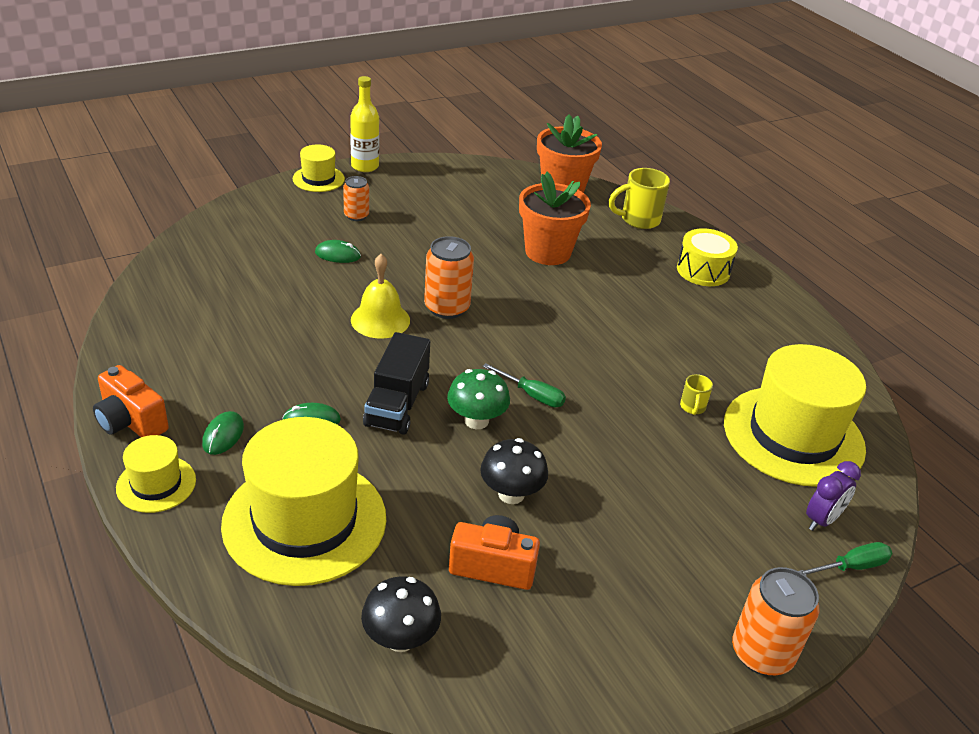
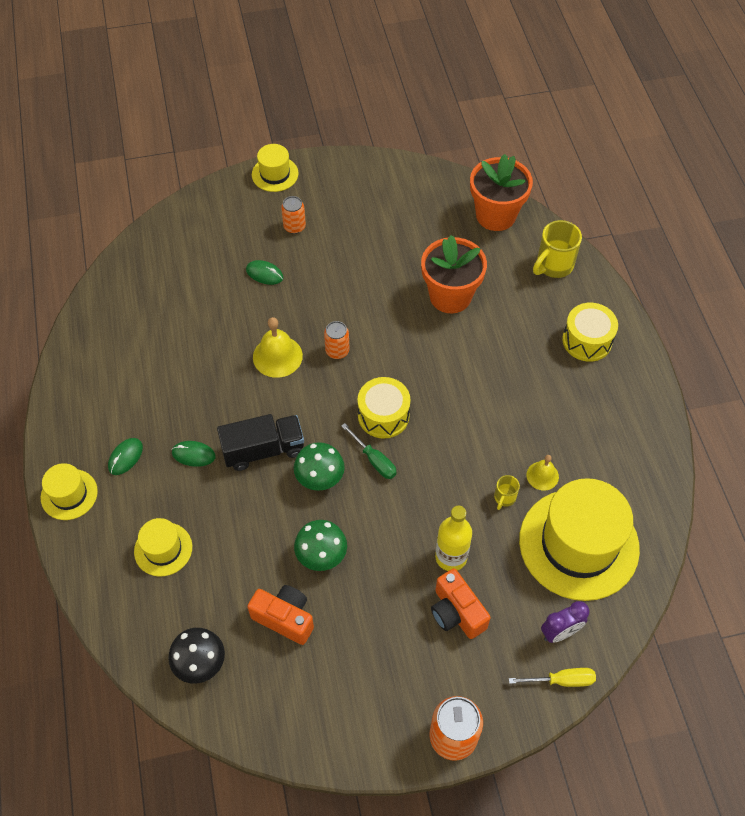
camera: 20 degrees right, 20 degrees up
(131, 422) = (63, 432): orange camera -> orange camera (456, 612)
(304, 521) = (163, 549): yellow hat -> yellow hat, size x0.48
(365, 166) = (321, 161): yellow bottle -> yellow bottle (451, 557)
(397, 404) = (263, 450): black truck -> black truck turned 135 degrees counterclockwise
(447, 308) = (337, 351): orange can -> orange can, size x0.61
(511, 494) = (321, 556): black mushroom -> green mushroom
(524, 355) = (383, 415): none -> yellow drum
(638, 220) = (553, 265): yellow mug -> yellow mug turned 45 degrees counterclockwise
(721, 382) = (542, 475): none -> yellow bell
(851, 567) = (561, 680): green screwdriver -> yellow screwdriver

